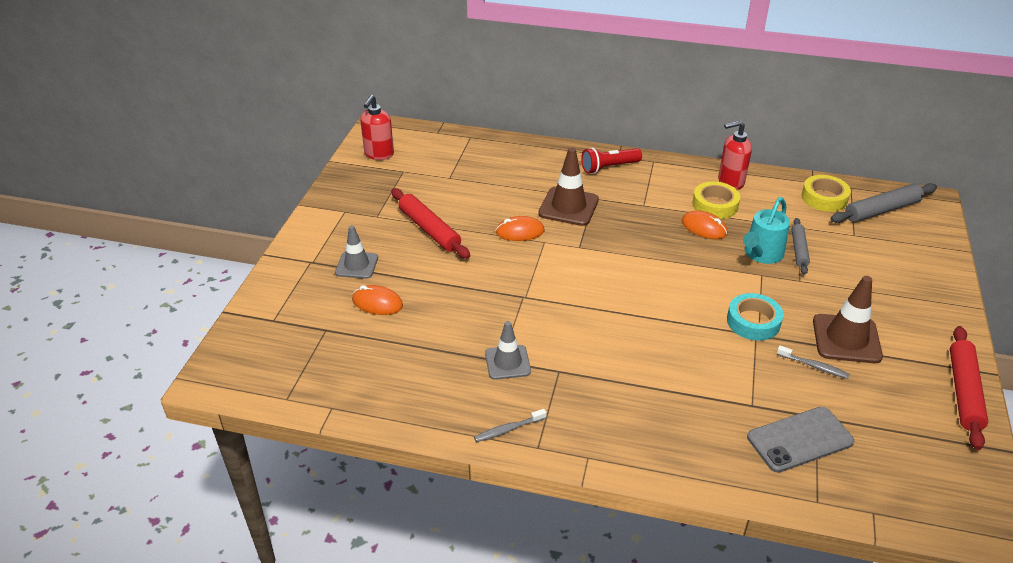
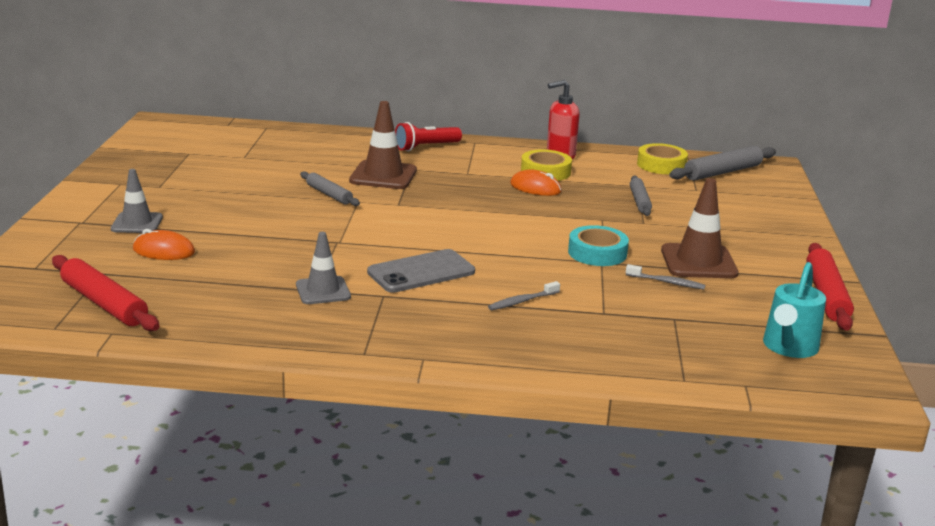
camera: 10 degrees left, 15 degrees down
(379, 154) = (159, 141): red soap dispenser -> none
(429, 229) = (223, 195): red rolling pin -> red rolling pin (104, 303)
(508, 429) = (328, 341): grey toothbrush -> grey toothbrush (522, 301)
(520, 231) = (329, 194): orange mouse -> grey rolling pin
(761, 254) = (600, 205): turquoise watering can -> turquoise watering can (788, 348)
(800, 439) = (659, 335): grey phone -> grey phone (421, 272)

